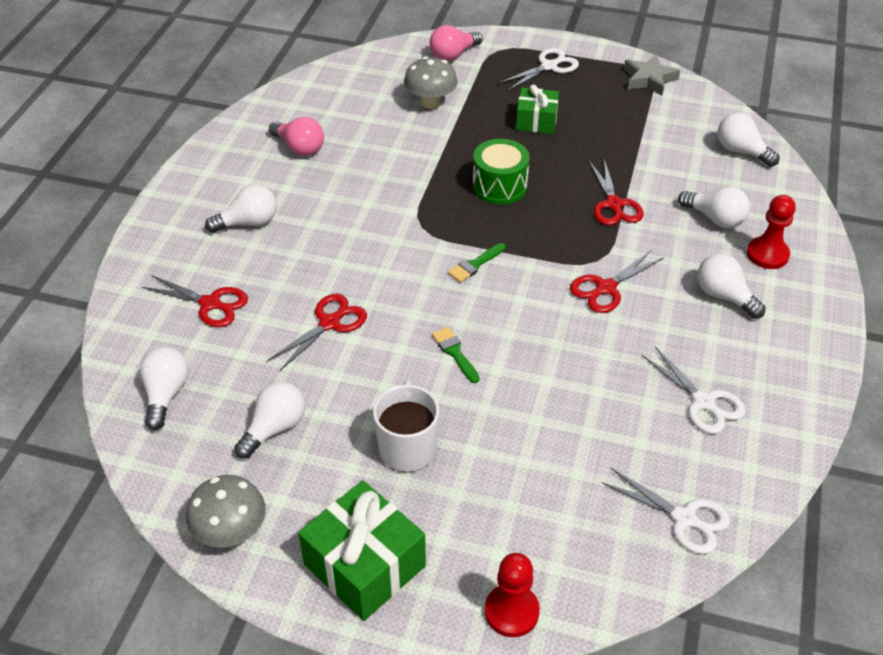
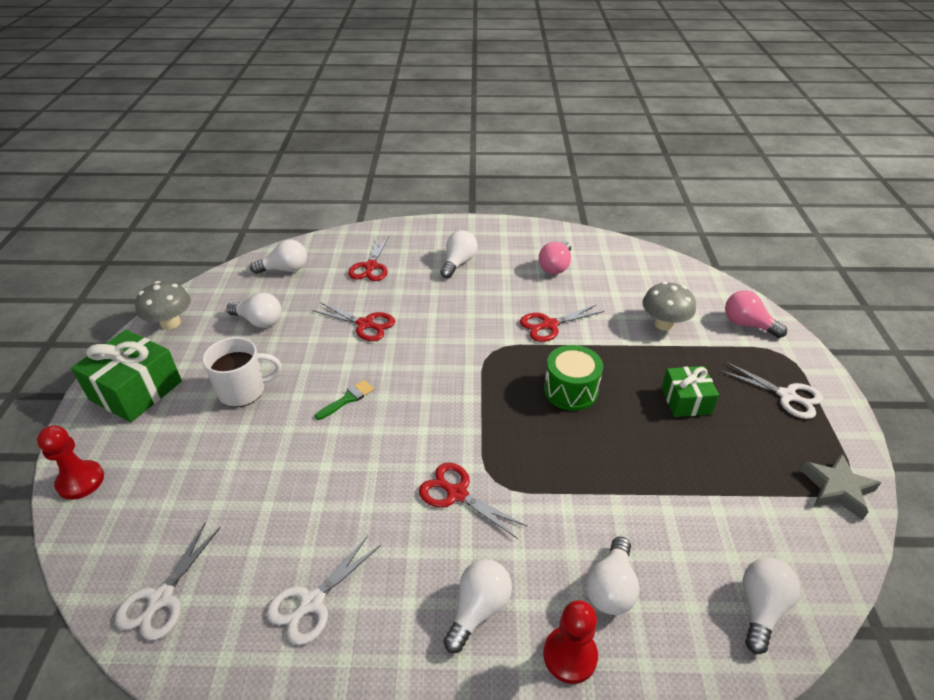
camera: 75 degrees right, 5 degrees down
(248, 223) = (458, 263): white light bulb -> white light bulb turned 120 degrees counterclockwise
(475, 264) = (457, 392): green brush -> none
(614, 204) = (588, 484): red scissors -> red scissors (549, 325)

